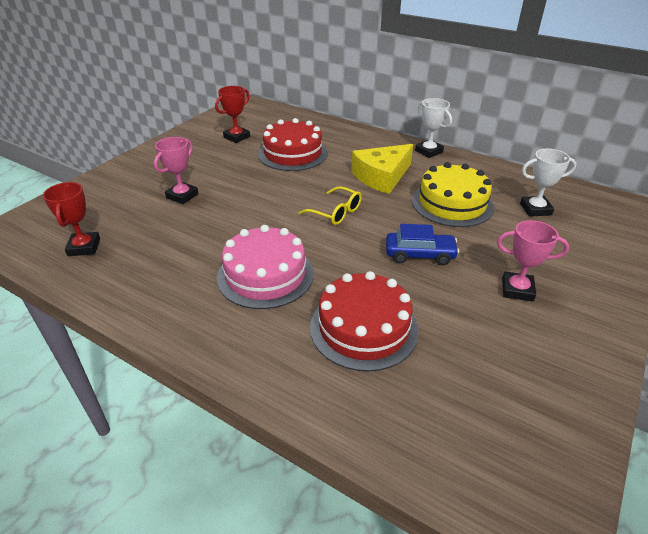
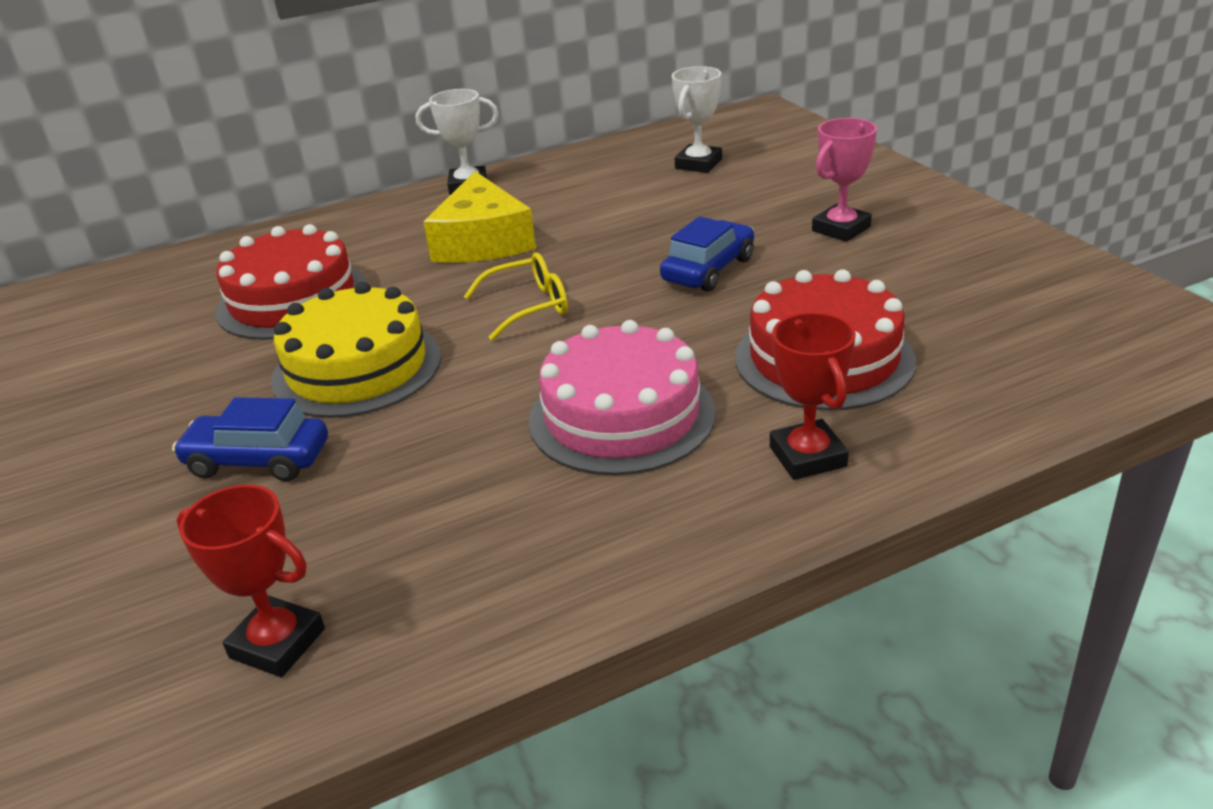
camera: 55 degrees left, 5 degrees down
(182, 196) = (258, 460): pink trophy -> blue car
(236, 137) = (133, 345): red trophy -> red trophy (807, 457)
(452, 203) = (620, 211): yellow cake -> yellow cake (357, 368)

